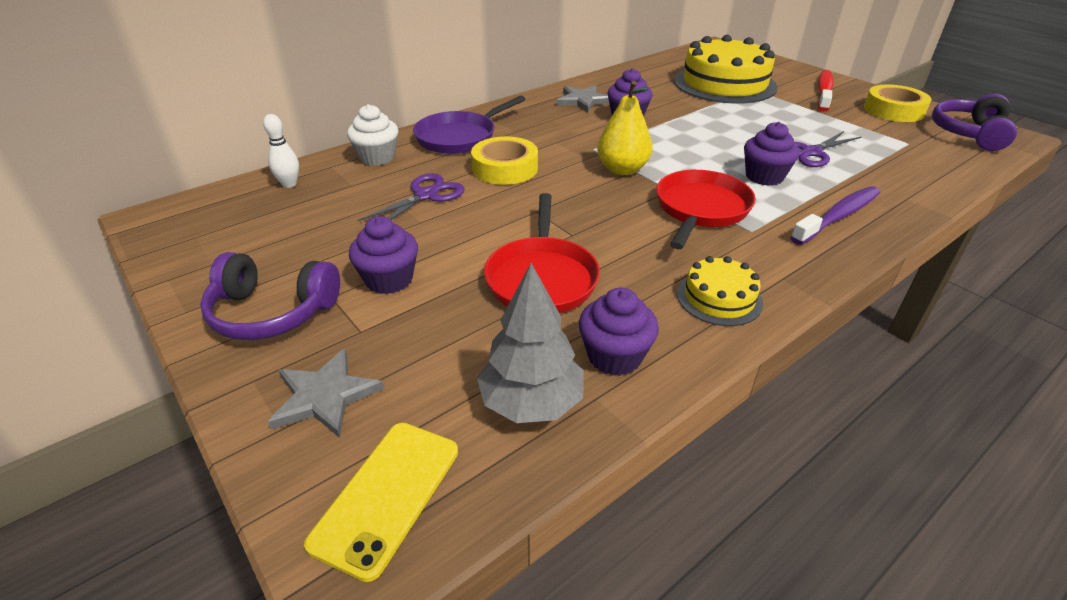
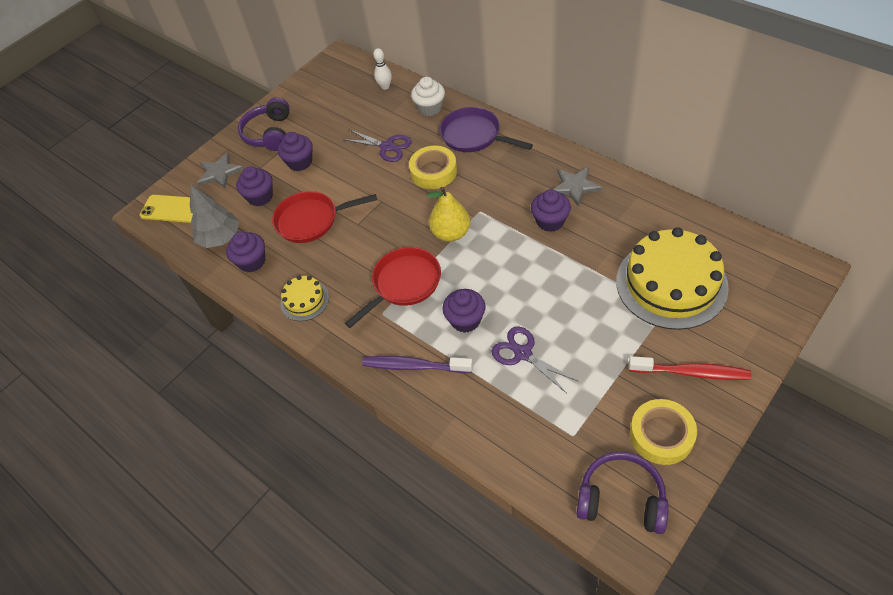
camera: 85 degrees right, 15 degrees up
(445, 335) = (260, 197): none -> purple cupcake
(700, 209) = (404, 284): red pan -> red pan turned 60 degrees counterclockwise
(838, 216) = (414, 366): purple toothbrush -> purple toothbrush turned 150 degrees clockwise

